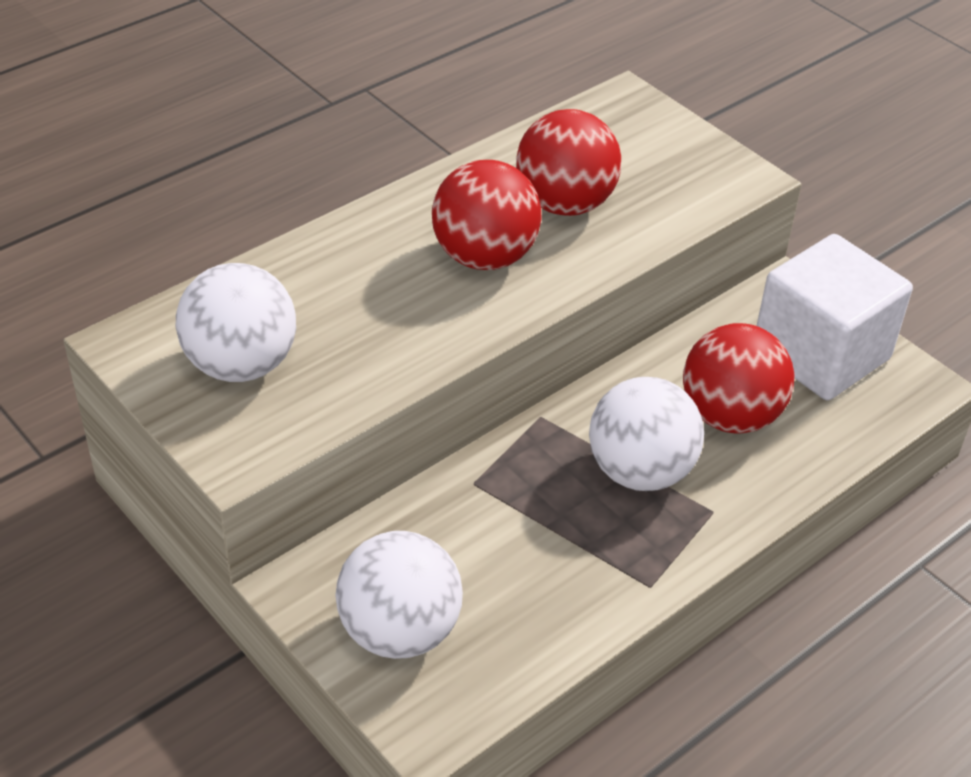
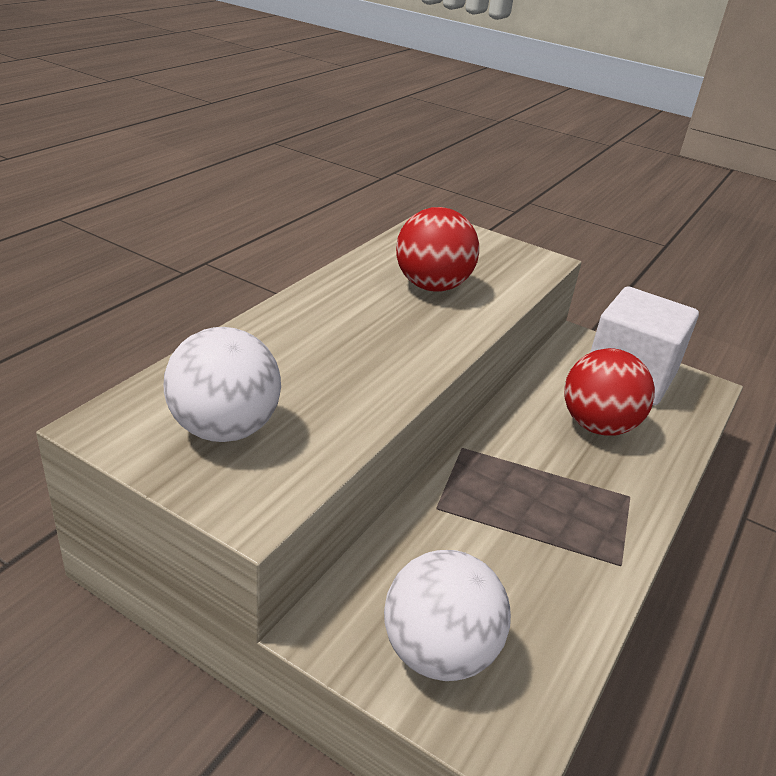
camera: 20 degrees left, 10 degrees down
(485, 256) = (392, 325): red ball -> none
(640, 471) = (559, 476): white ball -> none

